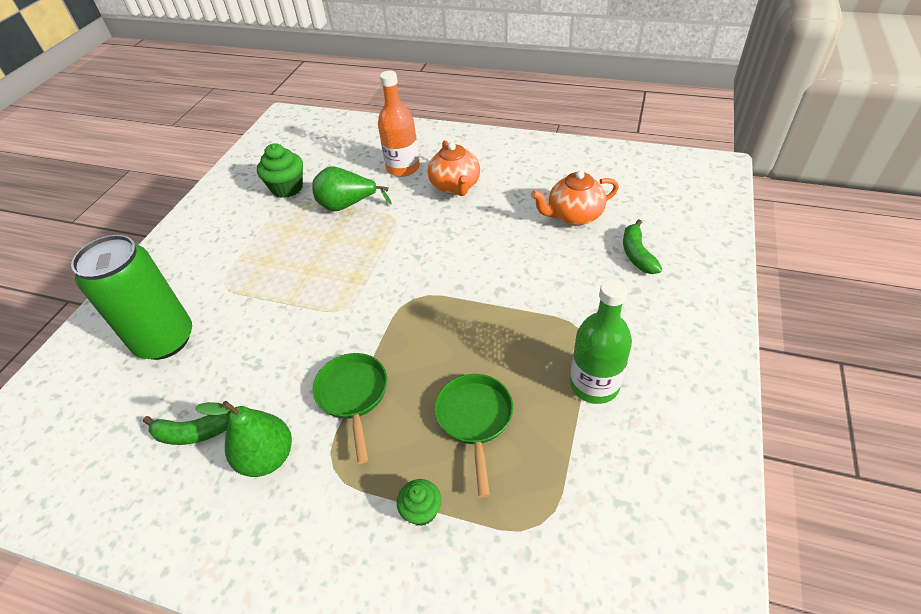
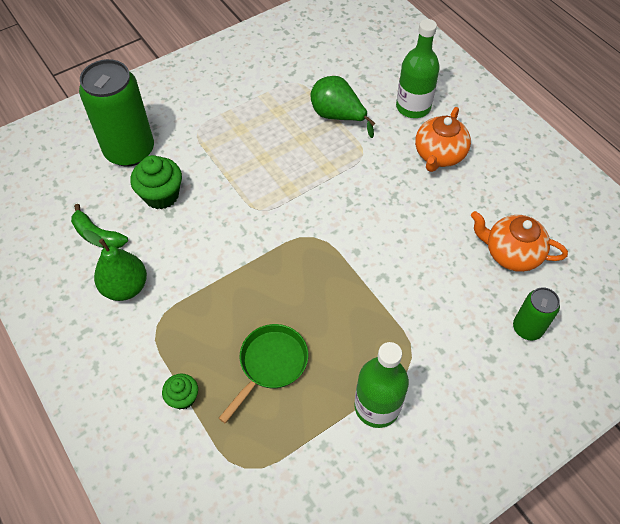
camera: 35 degrees right, 10 degrees up
(287, 188) = (307, 68): green cupcake -> green cupcake (161, 195)
(353, 395) = (209, 284): green pan -> none
(403, 168) = (413, 107): orange bottle -> green bottle
(637, 254) = (527, 328): green banana -> green can

